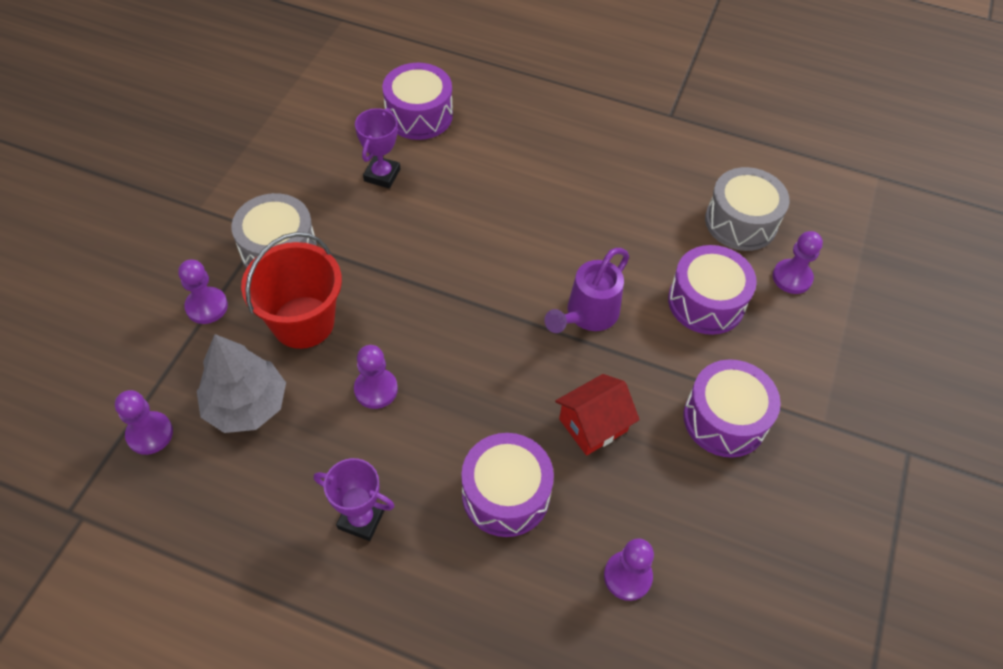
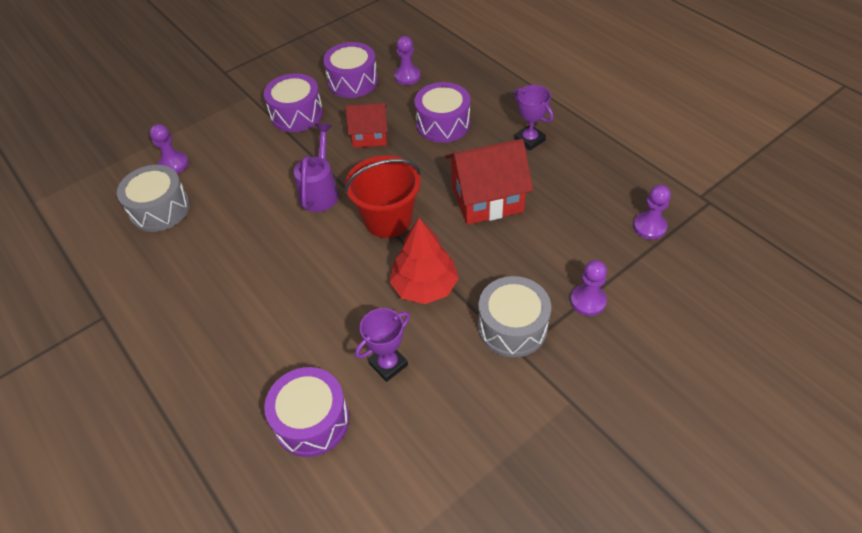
camera: 145 degrees left, 5 degrees down
(246, 405) = (578, 221): grey tree -> none
(303, 322) = (517, 260): red bucket -> red bucket (388, 219)
(376, 389) = (487, 199): purple pawn -> red house
(390, 254) = (424, 286): none -> red tree
(587, 315) = (320, 191): purple watering can -> purple watering can turned 60 degrees counterclockwise
(706, 302) = (240, 171): purple drum -> purple drum (353, 81)

